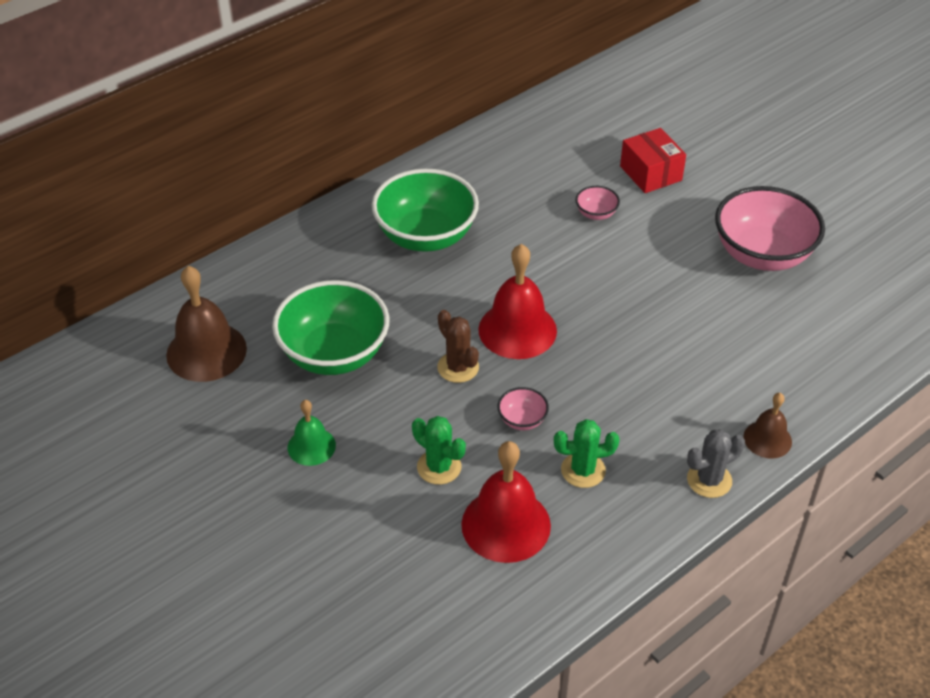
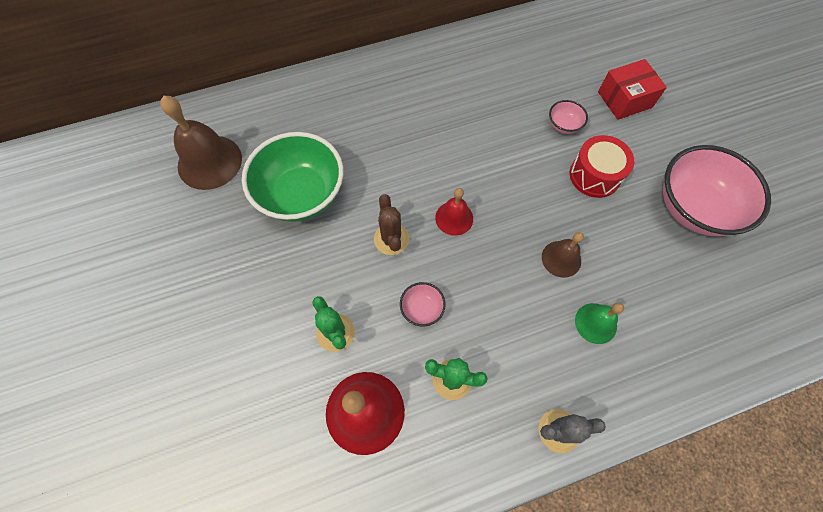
camera: 20 degrees right, 20 degrees up
(311, 446) = (246, 276): green bell -> green bell (595, 323)
(426, 236) = (418, 107): green bowl -> none
(517, 330) = (454, 218): red bell -> red bell, size x0.57
(649, 251) = (594, 175): none -> red drum
(650, 173) = (624, 99): red box -> red box turned 75 degrees clockwise
(767, 439) = (628, 405): brown bell -> brown bell (561, 259)

